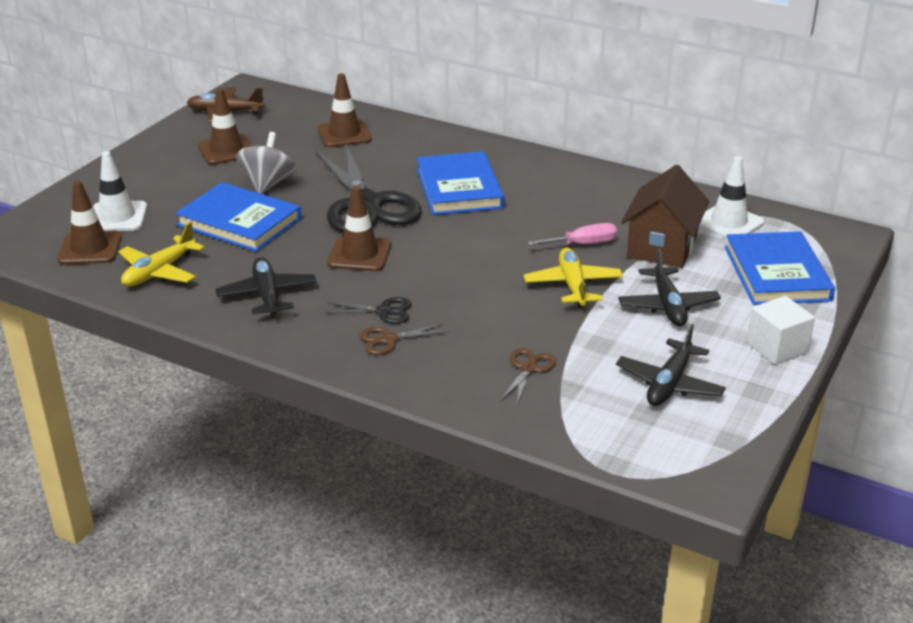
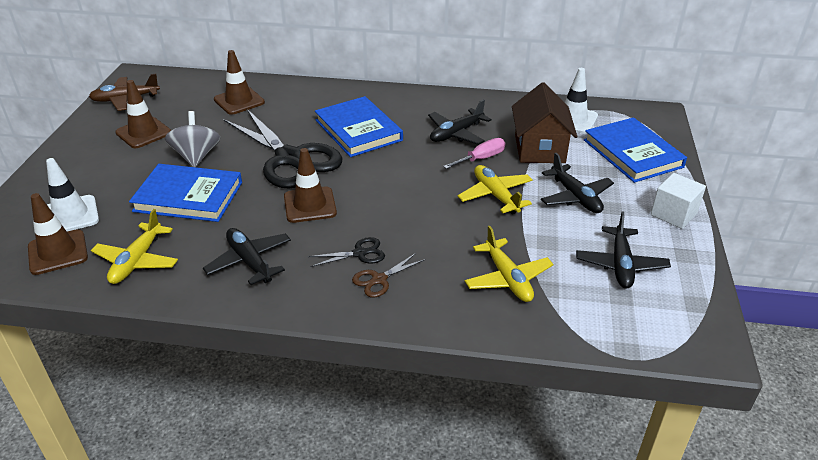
camera: 20 degrees left, 5 degrees up
(528, 369) = (507, 278): brown scissors -> yellow plane
(571, 212) = (456, 133): none -> black plane

